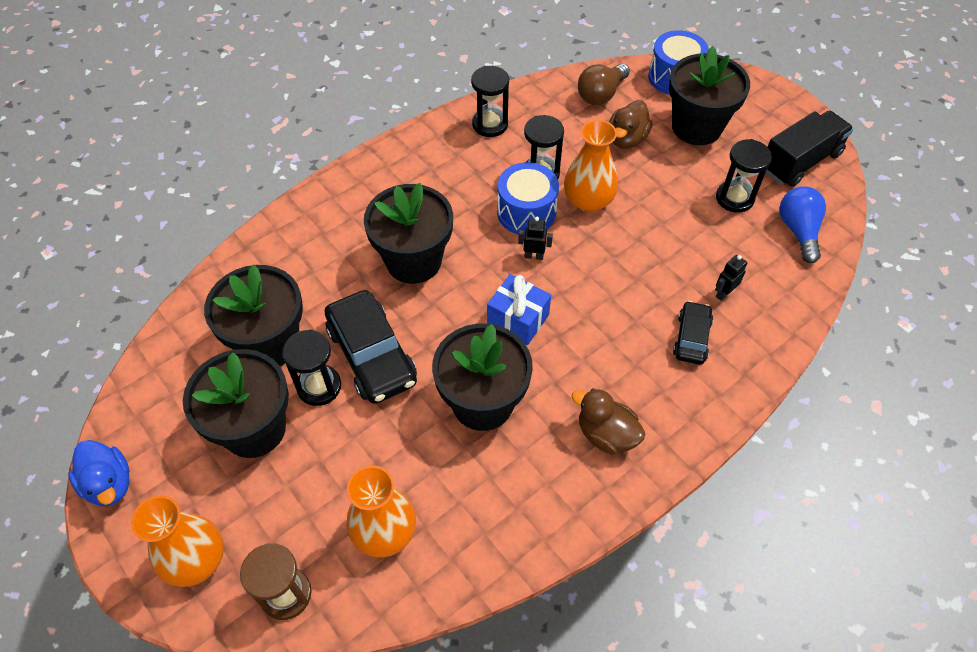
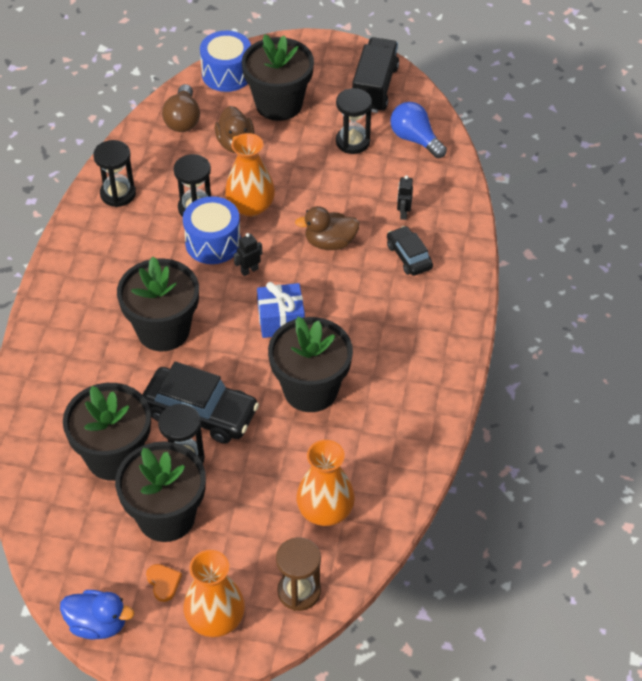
camera: 40 degrees left, 5 degrees down
(192, 488) = (163, 583): none -> orange heart
(606, 434) = (410, 354): brown duck -> brown duck (330, 242)

